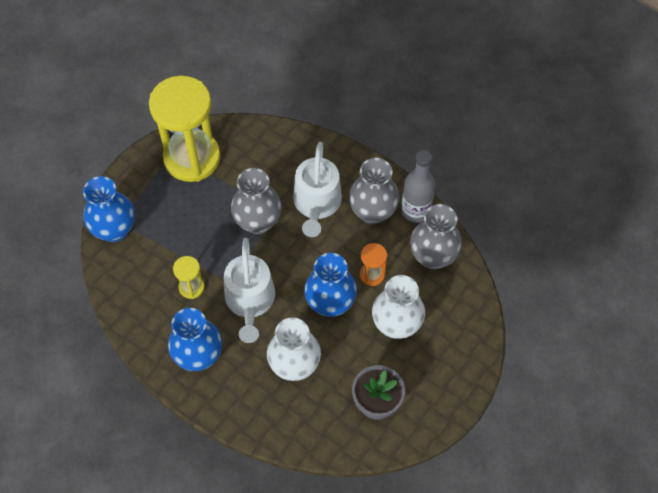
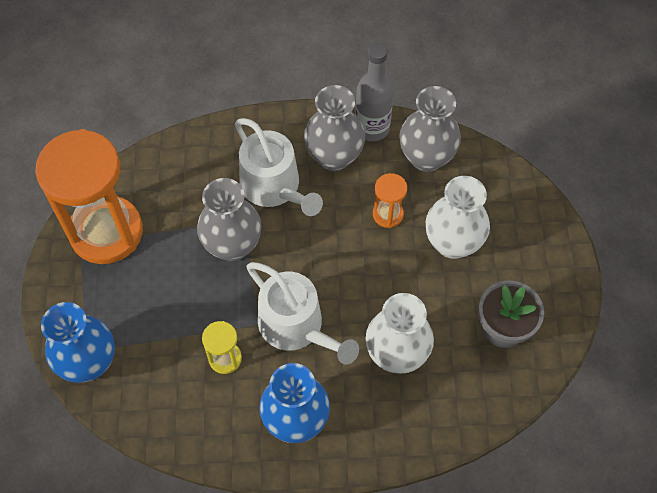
camera: 40 degrees left, 0 degrees up
(192, 158) = (106, 232): yellow hourglass -> orange hourglass
(330, 303) = (375, 270): blue vase -> none

